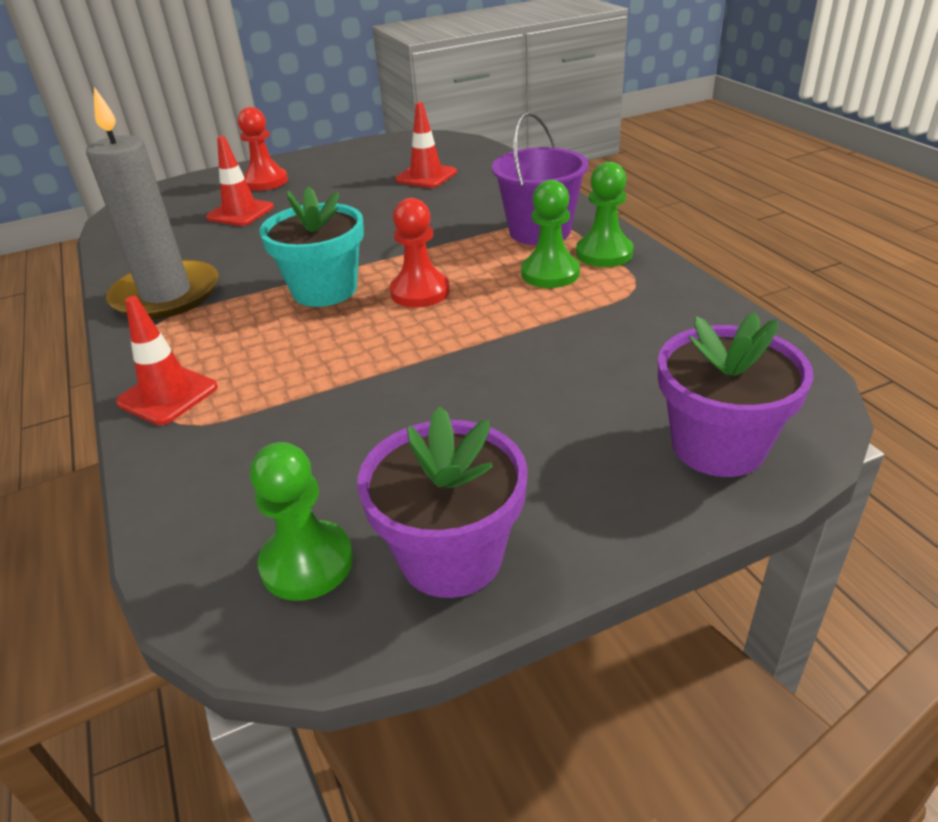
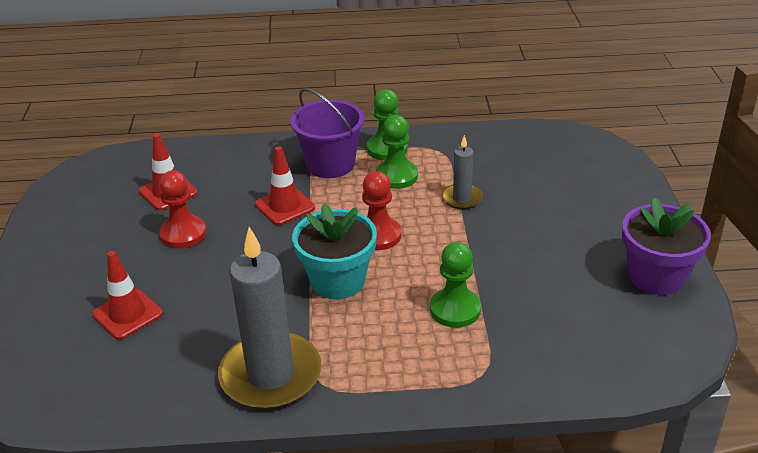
camera: 70 degrees left, 0 degrees up
(168, 395) = (441, 379): red traffic cone -> red traffic cone (285, 206)
(265, 181) = (63, 289): red pawn -> red pawn (183, 234)
(307, 563) = (645, 328): green pawn -> green pawn (455, 309)
(537, 328) = (462, 198): none -> grey candle
(718, 446) = (607, 174): purple flower pot -> none

